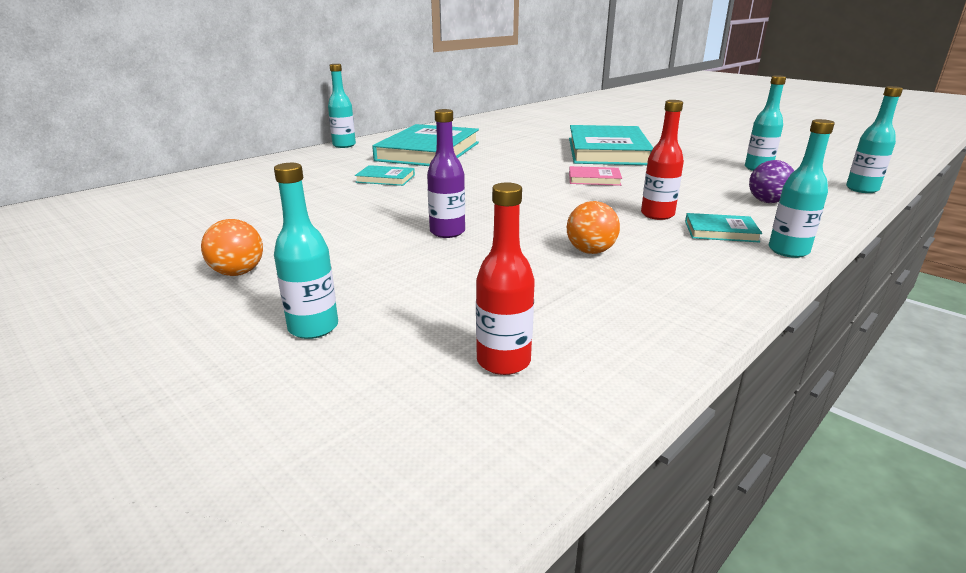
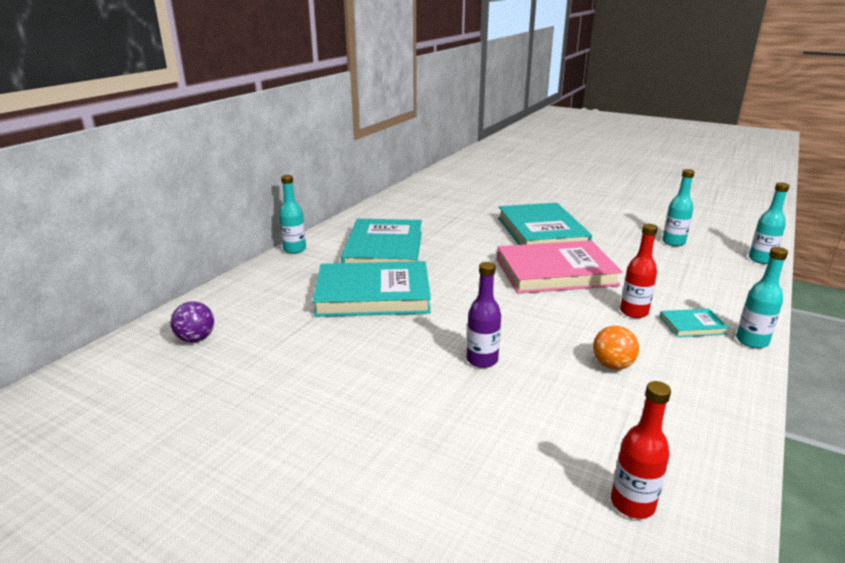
camera: 15 degrees left, 0 degrees up
(238, 273) = (337, 444): orange ball -> none
(313, 327) = (459, 498): turquoise bottle -> none
(385, 178) = (373, 294): turquoise book -> turquoise book, size x2.33
(594, 179) = (555, 272): pink book -> pink book, size x2.33
(767, 202) = (704, 284): purple ball -> purple ball (196, 339)

